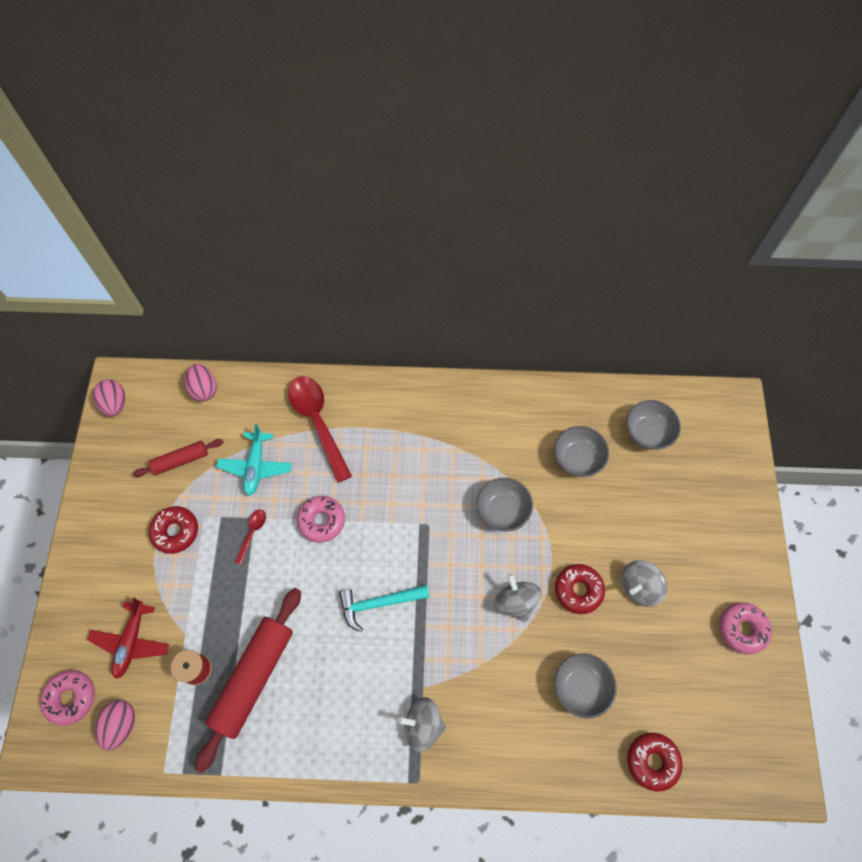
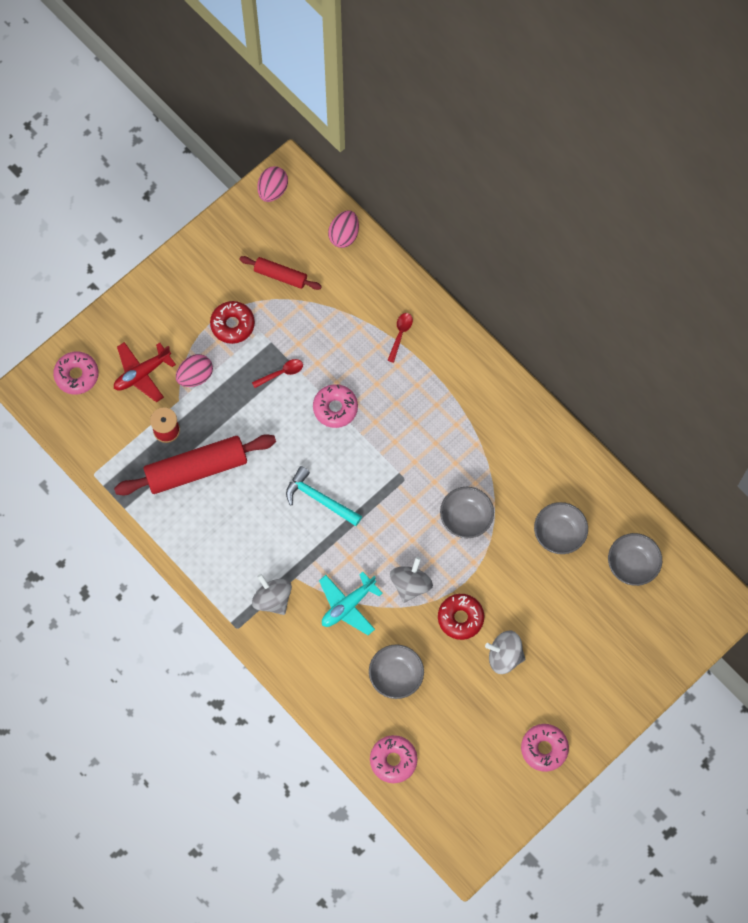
camera: 45 degrees right, 5 degrees up
(121, 725) = (92, 421): pink egg -> pink egg (195, 376)
(256, 466) = (327, 327): turquoise plane -> turquoise plane (348, 605)
(318, 422) = (400, 335): red spoon -> red spoon, size x0.45
(652, 761) = (393, 760): red donut -> pink donut

